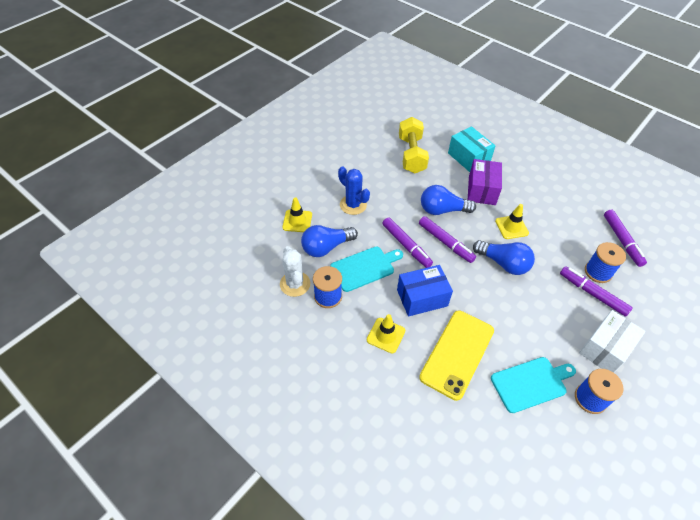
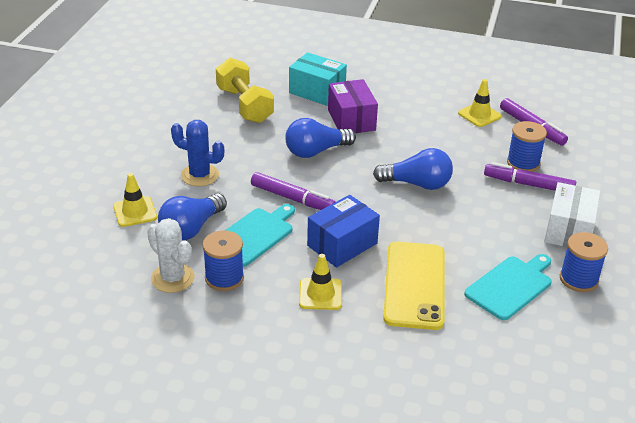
camera: 25 degrees left, 15 degrees down
(445, 242) = (338, 182): purple marker -> none
(511, 227) = (406, 147): yellow traffic cone -> yellow traffic cone (479, 115)

